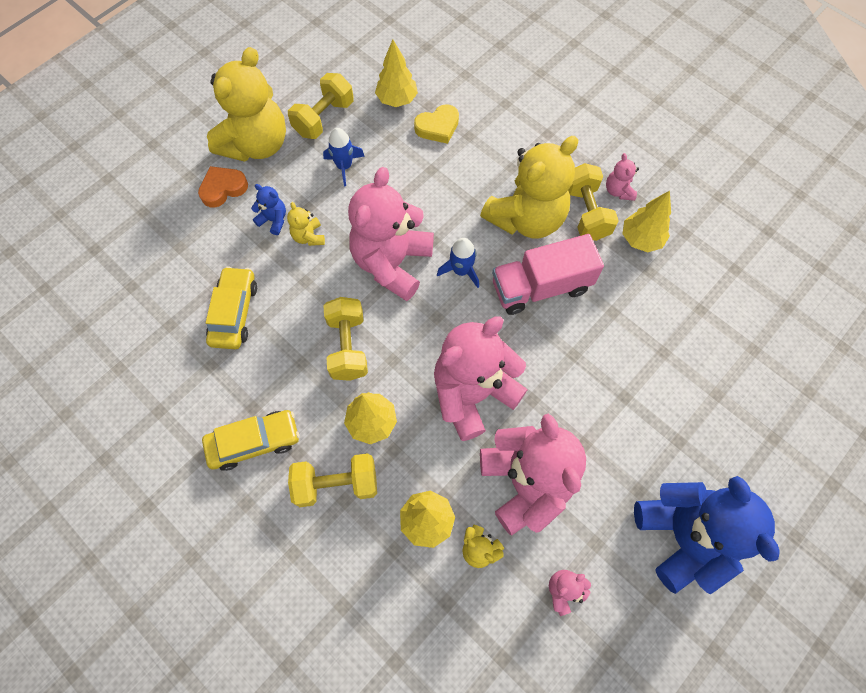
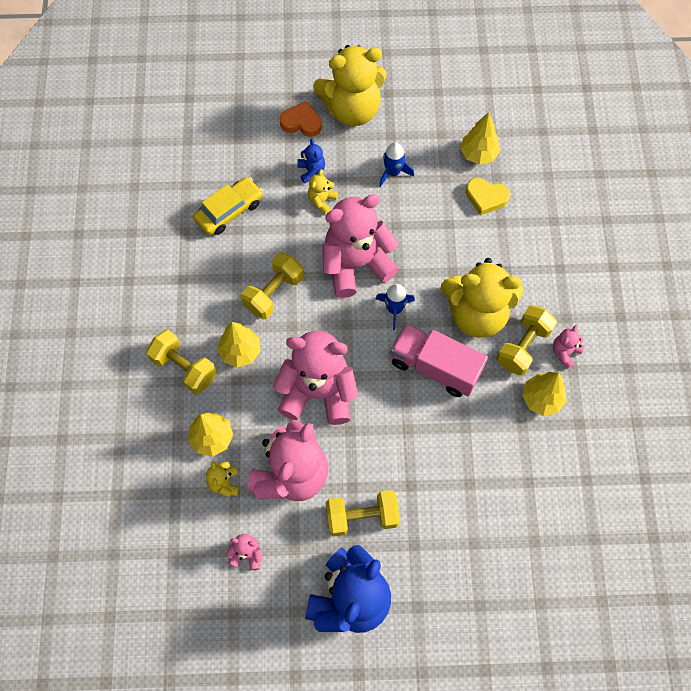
camera: 45 degrees right, 0 degrees up
(254, 442) = (164, 300): yellow car -> none
(324, 118) = (414, 126): yellow dumbbell -> yellow dumbbell (362, 516)

